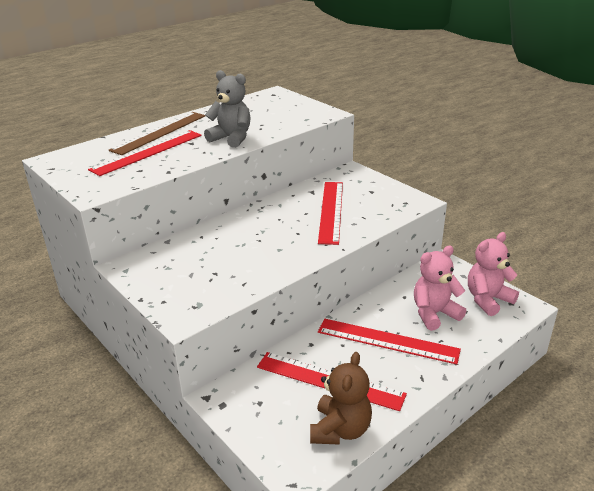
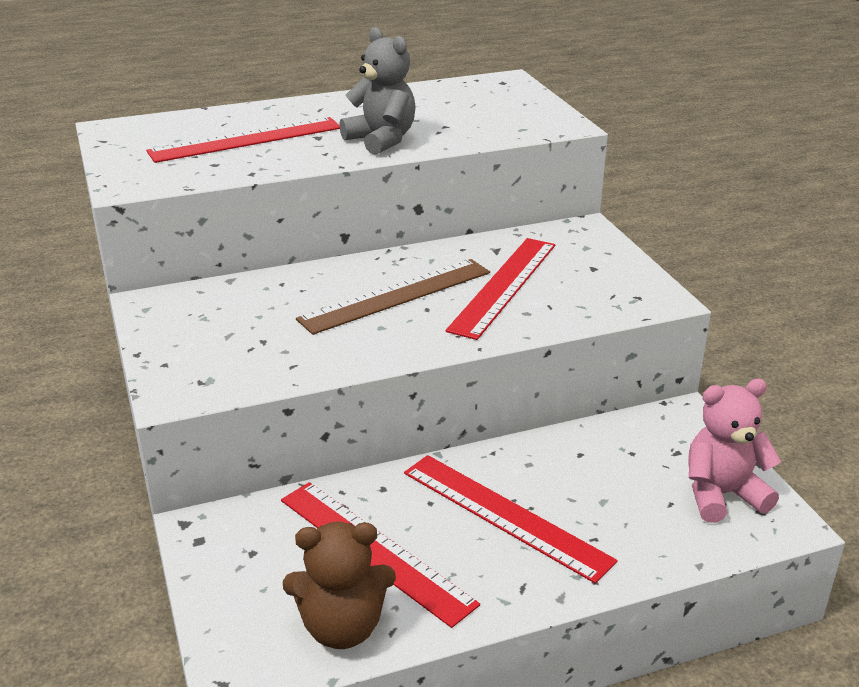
camera: 20 degrees right, 0 degrees up
(159, 132) = (286, 114): brown ruler -> brown ruler (396, 295)
(340, 430) = (342, 627): brown teddy bear -> brown teddy bear turned 45 degrees clockwise
(434, 314) = (612, 494): pink teddy bear -> none

